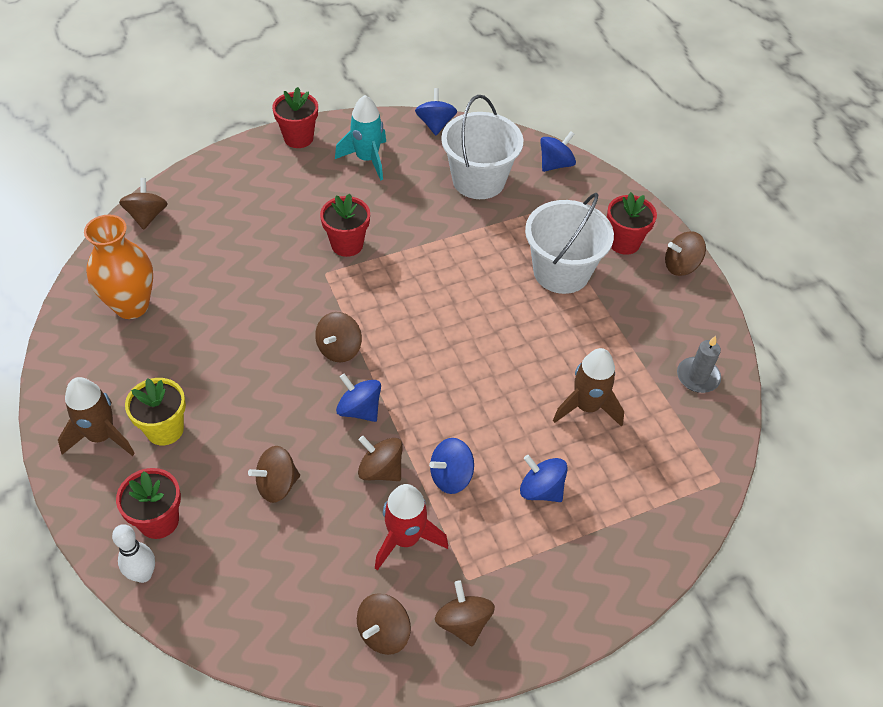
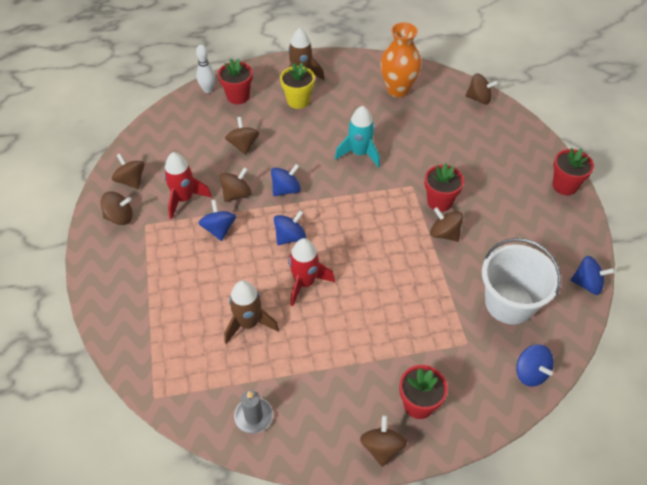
camera: 105 degrees right, 0 degrees up
(339, 349) = (339, 185): brown spinning top -> brown spinning top (444, 233)
(367, 159) = (538, 227): turquoise rocket -> turquoise rocket (359, 153)
(509, 360) = (305, 283): none -> red rocket
(541, 489) = (191, 277): blue spinning top -> blue spinning top (290, 237)
(561, 272) = (390, 342): white bucket -> none

